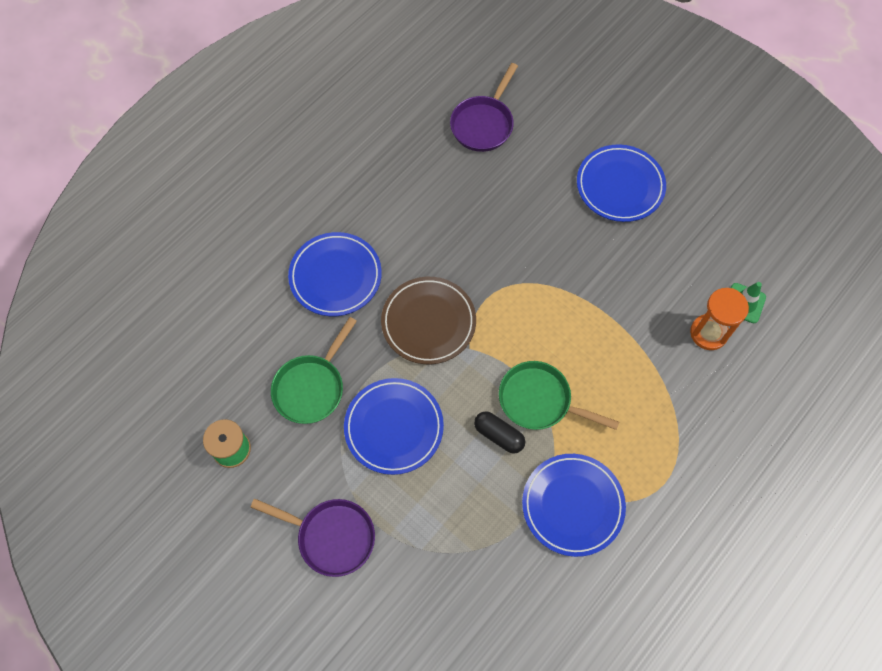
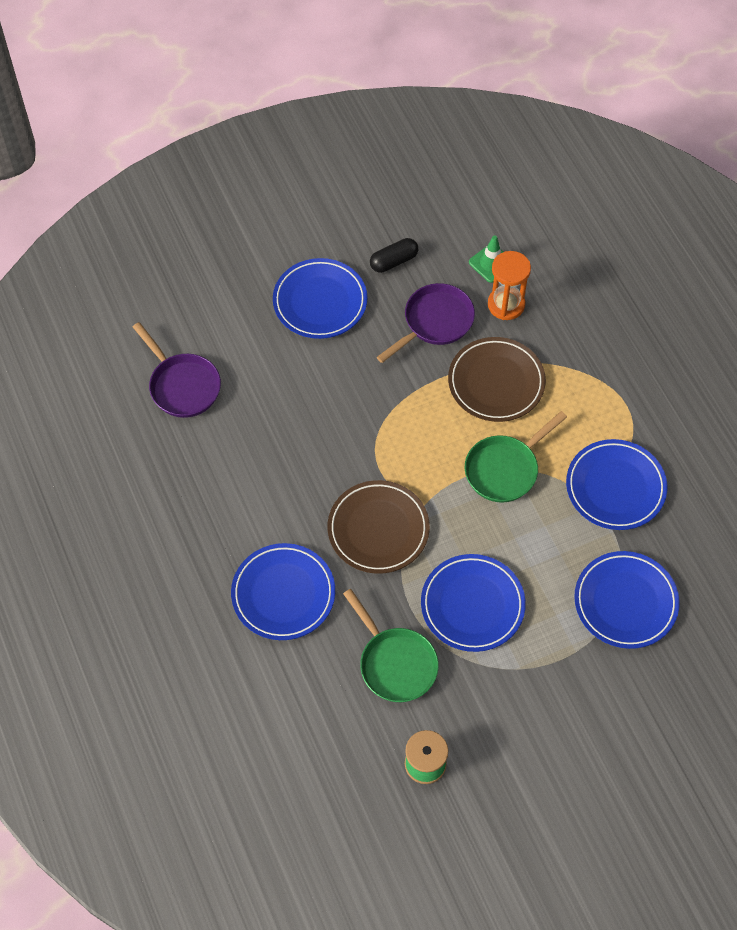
camera: 65 degrees left, 5 degrees down
(331, 536) = (555, 704): purple pan -> purple pan (434, 322)
(459, 560) = (625, 602): none -> blue plate
(499, 435) = (522, 518): black capsule -> black capsule (393, 261)
(623, 357) = (496, 382): none -> brown plate

